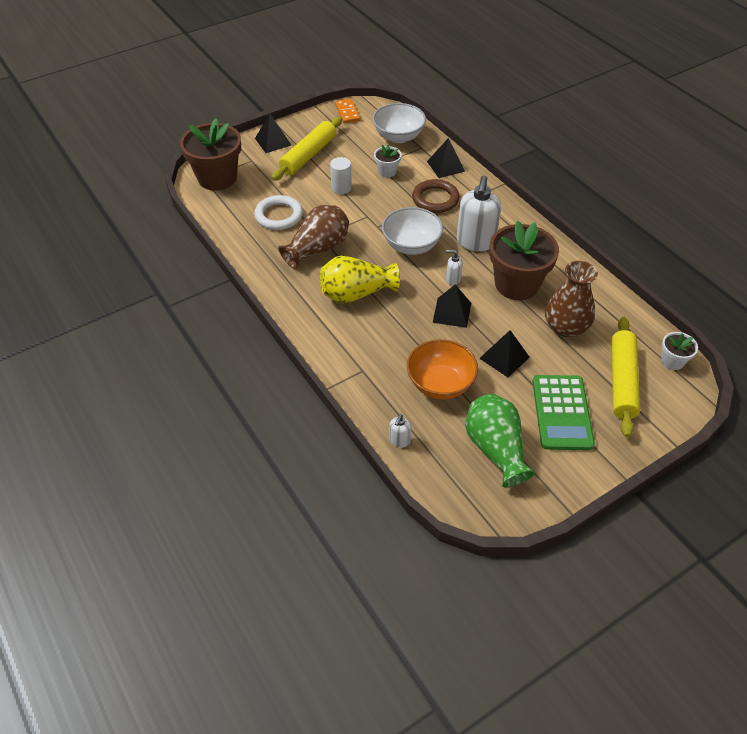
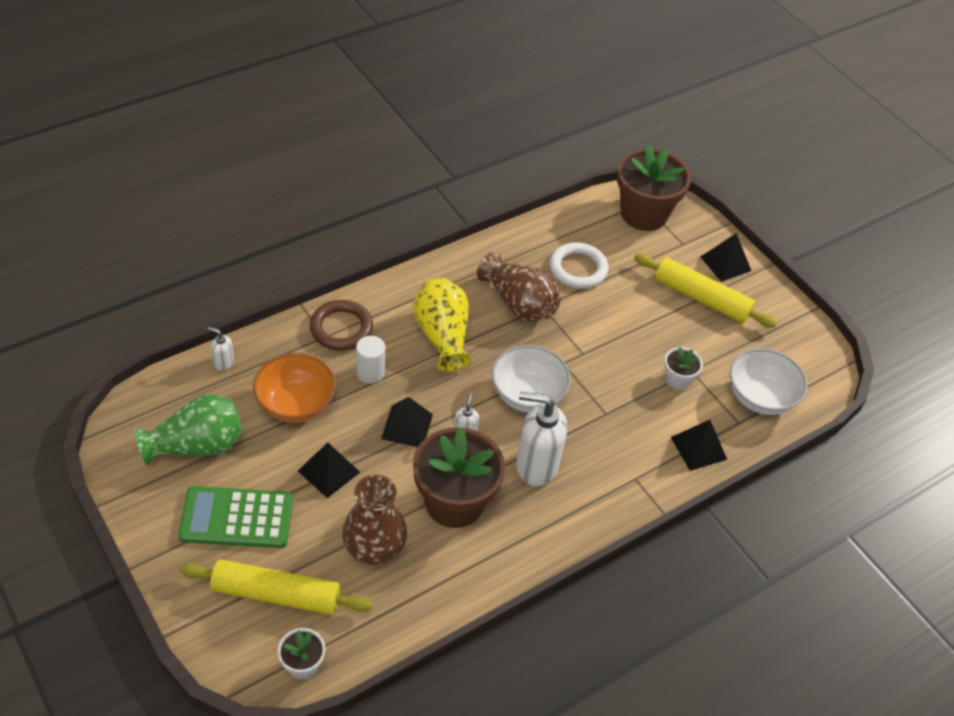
camera: 85 degrees right, 0 degrees up
(341, 188) = (637, 329): white cylinder -> white cylinder (370, 372)
(347, 112) = (807, 342): orange domino -> none
(435, 199) = (623, 429): brown ring -> brown ring (341, 328)

